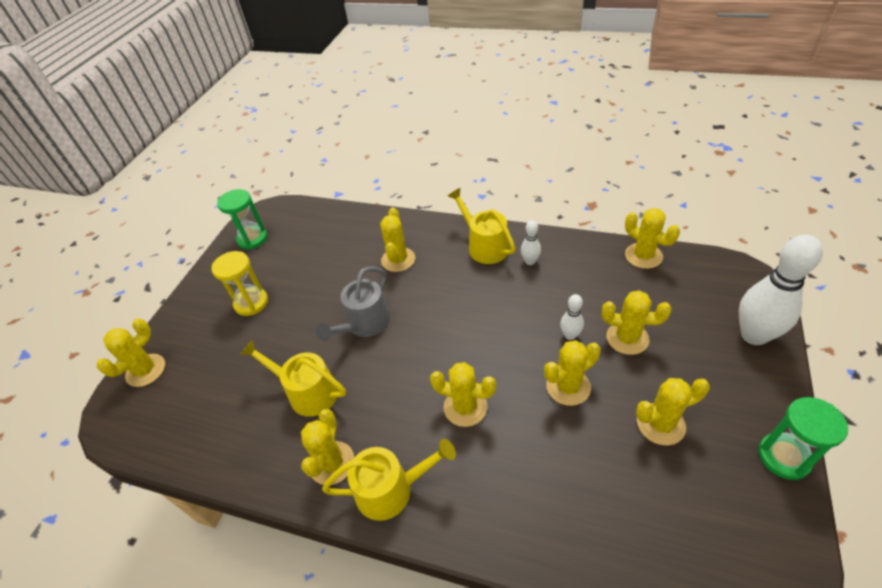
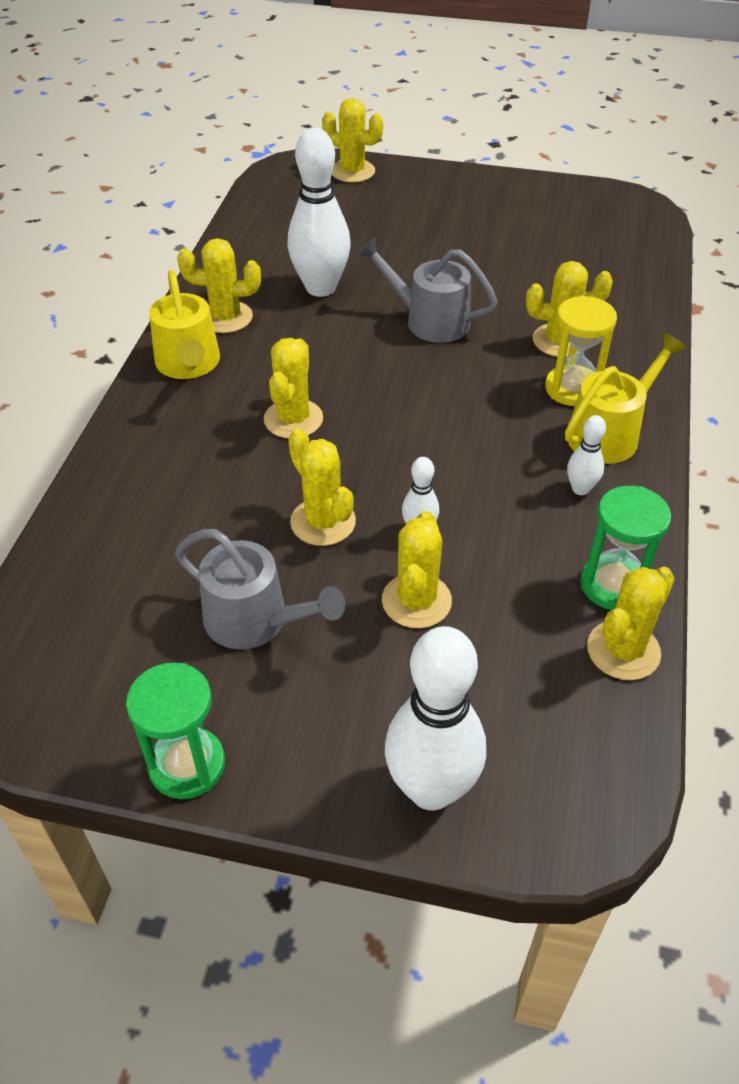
camera: 80 degrees right, 0 degrees up
(251, 303) = (459, 223): yellow hourglass -> yellow hourglass (572, 389)
(252, 239) = (579, 203): green hourglass -> green hourglass (613, 585)
(308, 392) = (320, 288): yellow watering can -> white bowling pin
(660, 424) = (255, 620): yellow cactus -> grey watering can

